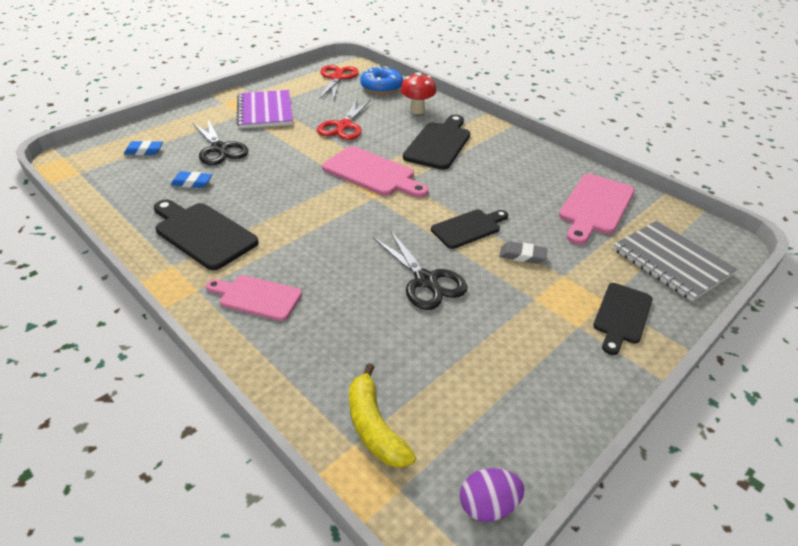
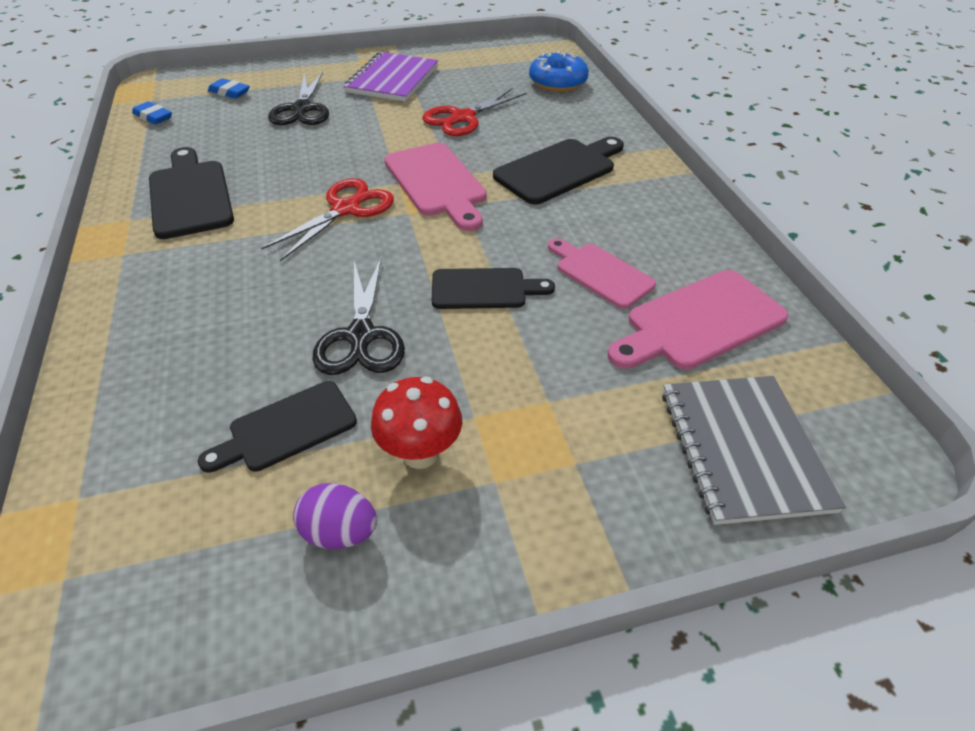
camera: 30 degrees right, 5 degrees up
(192, 183) = (238, 138): blue eraser -> blue eraser (153, 117)
(257, 297) = (166, 283): pink cutting board -> pink cutting board (601, 273)
(337, 78) = (514, 59): red scissors -> red scissors (346, 209)
(374, 426) = (118, 488): yellow banana -> none
(417, 110) = (574, 121): red mushroom -> red mushroom (420, 453)
(488, 505) = (128, 660): purple egg -> purple egg (340, 532)
(522, 256) = (518, 351): grey eraser -> none
(621, 316) = (575, 495): black cutting board -> black cutting board (287, 428)

